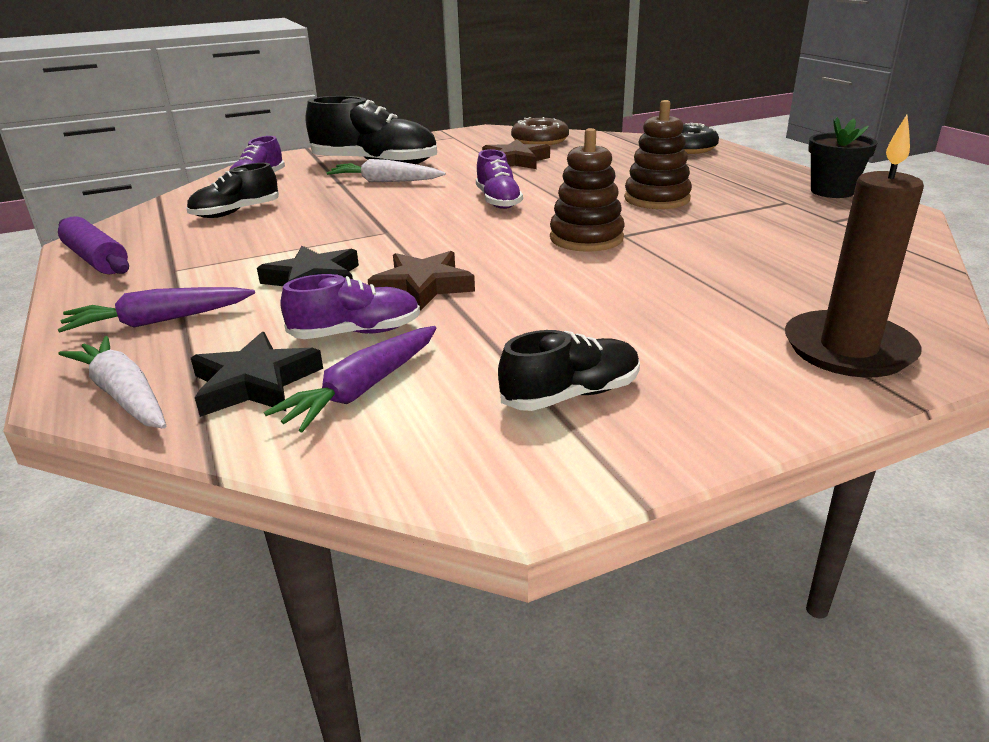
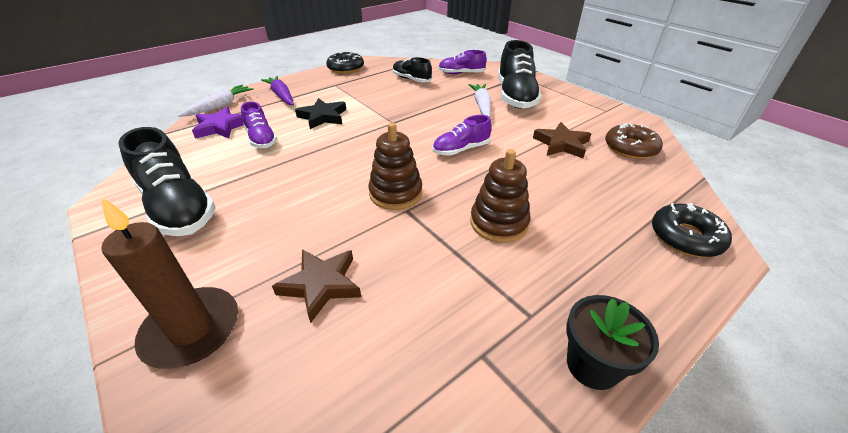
camera: 75 degrees right, 10 degrees up
(96, 259) = (346, 68): purple rolling pin -> black donut
(255, 383) = (221, 127): black star -> purple star
(363, 389) = (206, 151): purple carrot -> none
(423, 286) = (314, 146): brown star -> brown star (321, 285)
(571, 395) = (178, 207): black shoe -> black shoe, size x1.75

